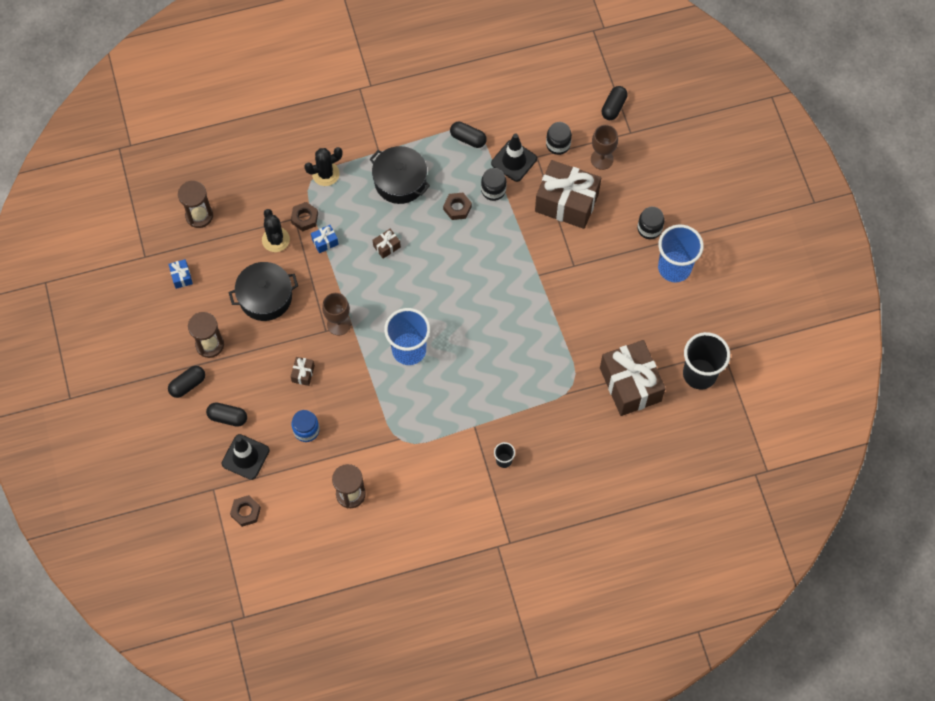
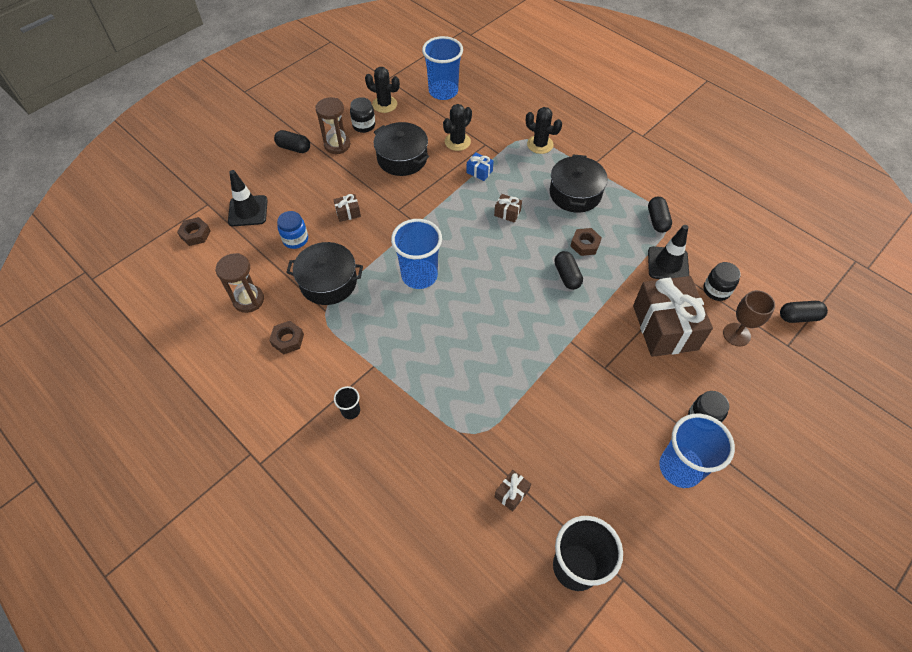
camera: 60 degrees right, 10 degrees down
(181, 277) = (384, 104): blue gift -> black cactus
(199, 216) = (443, 91): brown hourglass -> blue cup
(228, 417) = (278, 184): black capsule -> black capsule (567, 276)
(305, 218) = (490, 150): brown nut -> brown nut (288, 340)
(338, 324) = (410, 215): brown goblet -> none
(371, 423) = (328, 282): none -> black pot
(493, 190) = (625, 263): black jar -> black jar (364, 125)
(630, 384) = (511, 493): brown gift -> brown gift, size x0.40

